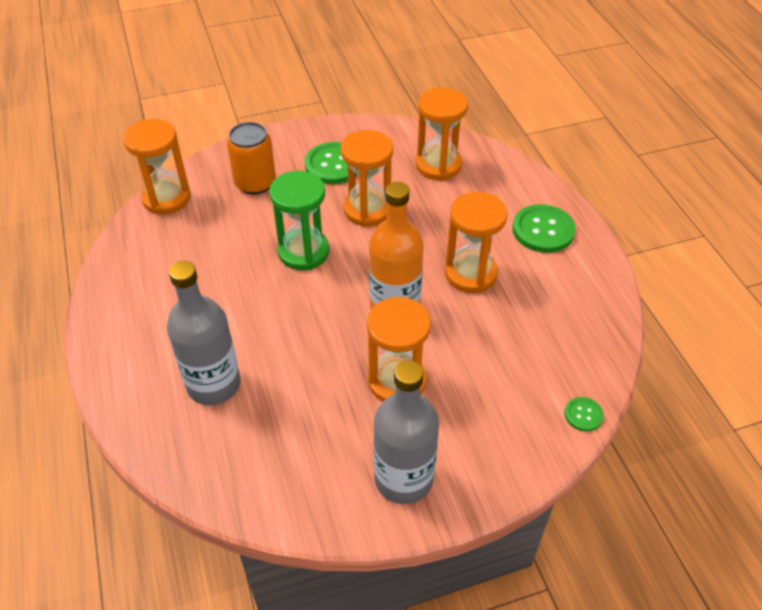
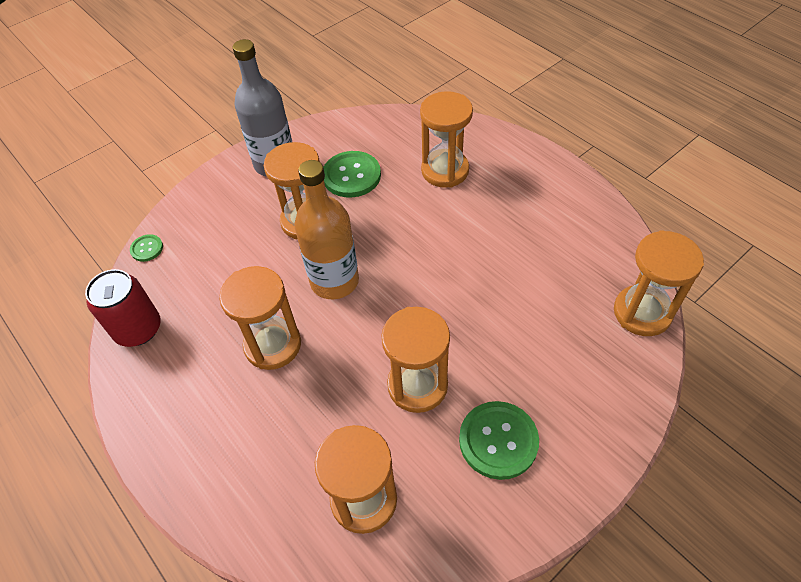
camera: 160 degrees right, 5 degrees up
(214, 384) = (445, 171): grey bottle -> orange hourglass
(255, 183) = (568, 372): orange can -> none
(303, 252) = (453, 305): green hourglass -> none
(543, 230) = (203, 437): green button -> green button (351, 176)
(594, 329) = (138, 329): none -> red can

